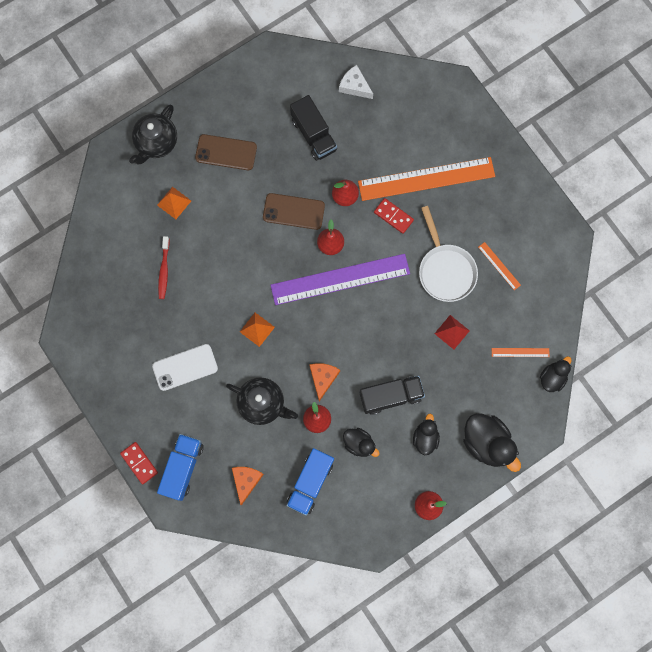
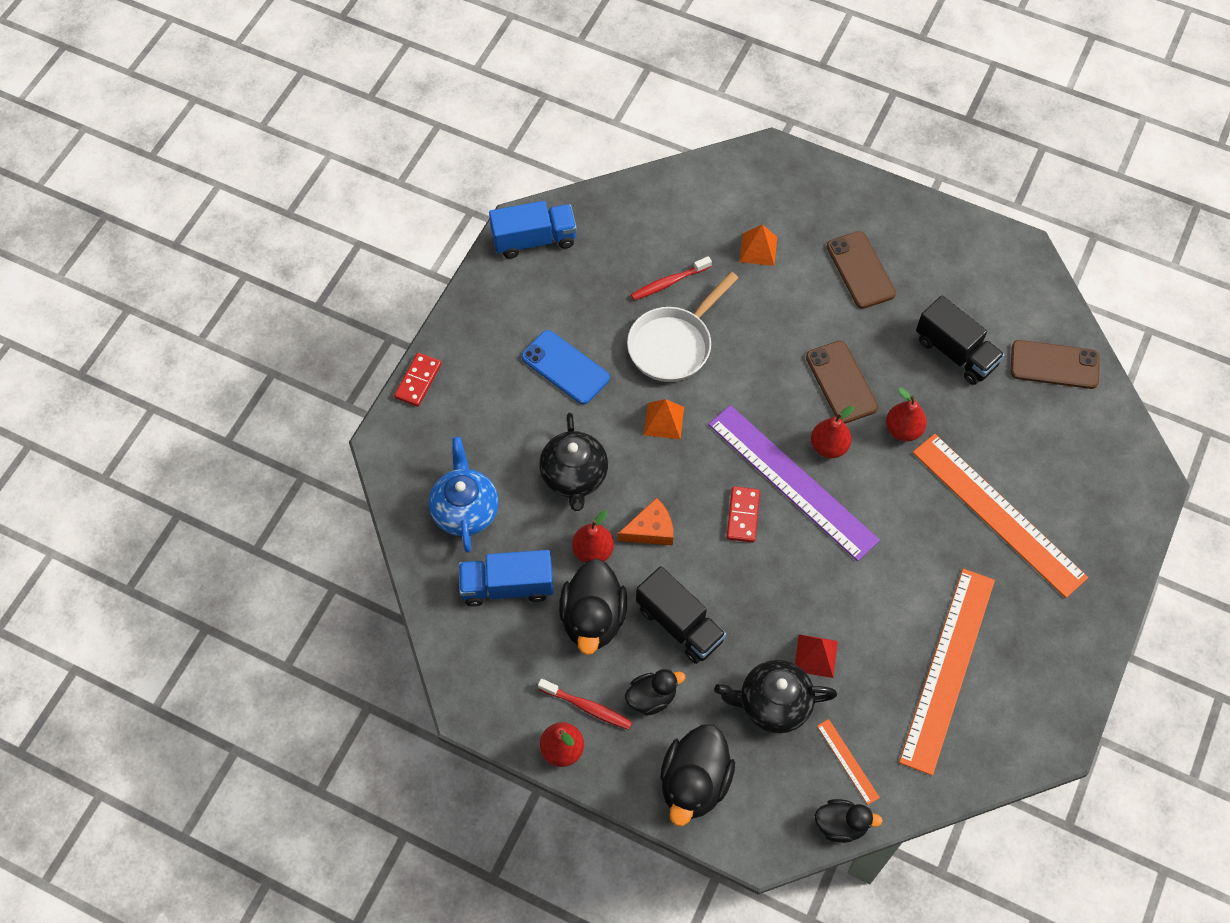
camera: 60 degrees right, 15 degrees down
(156, 143) = (817, 193): black teapot -> black teapot (773, 704)
(183, 468) = (440, 431): blue truck -> blue truck (534, 240)
(185, 367) = (565, 367): white phone -> blue phone
(246, 481) = (465, 510): orange cheese -> blue teapot
(313, 135) = (955, 352): black truck -> black truck turned 75 degrees counterclockwise
(354, 86) = (1054, 365): white cheese -> brown phone
(359, 443) = (593, 618): black duck -> black duck, size x1.69
(393, 216) = (919, 501): red domino -> red domino (743, 515)
(410, 477) = (587, 707): none -> red toothbrush
(445, 270) = (893, 602): white pan -> white pan (674, 344)
(499, 266) = (947, 669): orange ruler -> orange ruler, size x2.44

